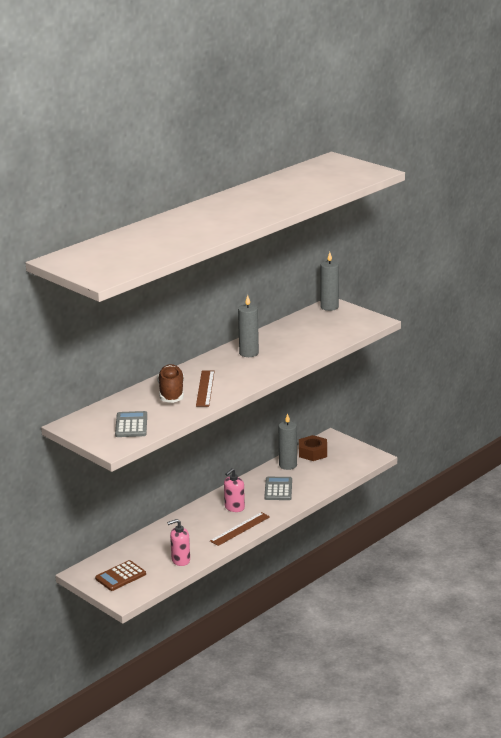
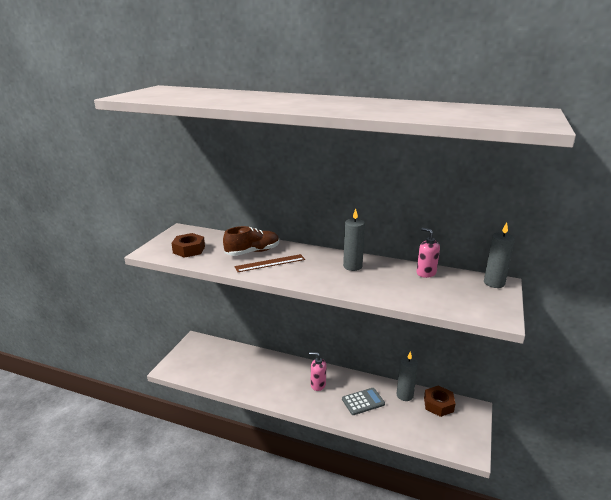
camera: 65 degrees right, 0 degrees up
(120, 576) = (196, 358): brown calculator -> none
(131, 425) = (189, 250): grey calculator -> brown nut
(180, 560) = (228, 380): pink soap dispenser -> pink soap dispenser (426, 273)
(240, 529) = (288, 398): brown ruler -> none

